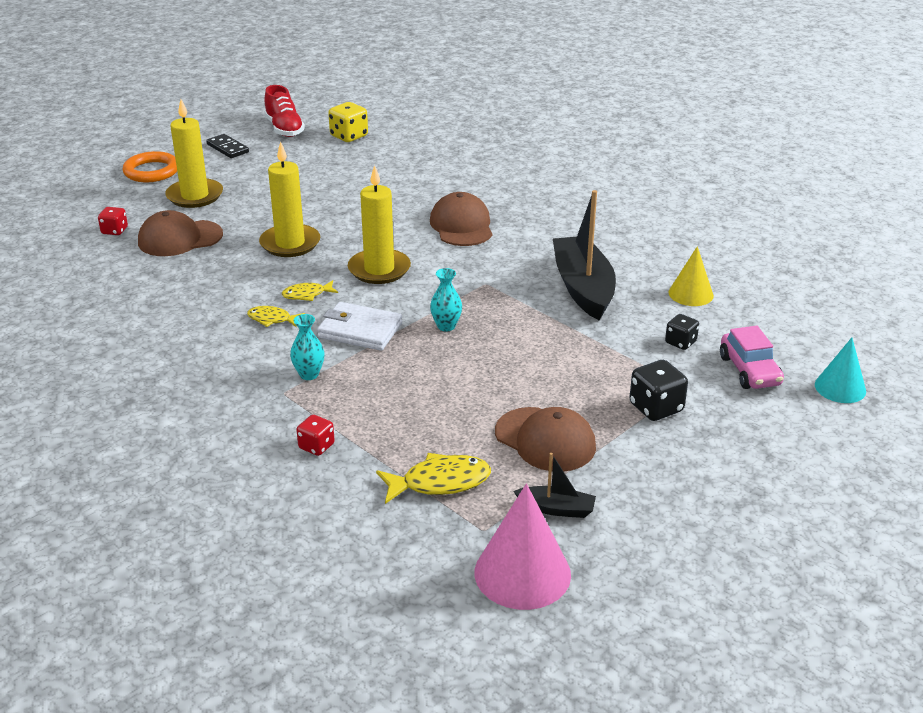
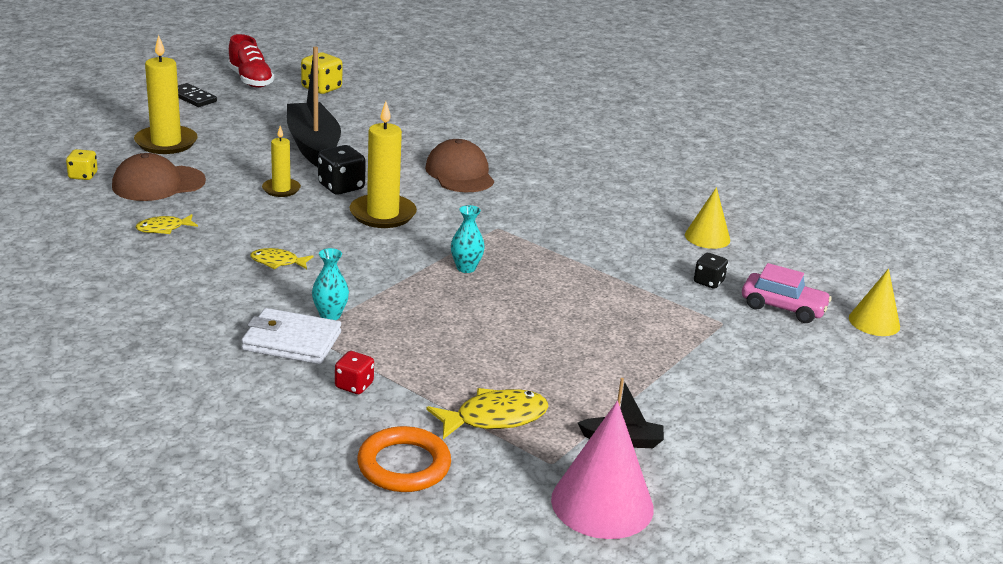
camera: 10 degrees left, 5 degrees down
(114, 231) = (83, 176): red dice -> yellow dice
(151, 171) = (112, 118): orange ring -> orange ring (404, 465)
(290, 243) = (281, 189): yellow candle -> yellow candle, size x0.58
(307, 294) = (310, 238): yellow fish -> yellow fish (163, 228)
(360, 330) = (375, 272): white wallet -> white wallet (292, 341)
(545, 440) = (595, 375): brown cap -> none
(583, 288) = (598, 232): black boat -> black boat (313, 146)
(656, 408) = (699, 343): black dice -> black dice (341, 187)
(749, 371) = (783, 307): pink car -> pink car turned 45 degrees counterclockwise
(840, 388) = (874, 322): turquoise cone -> yellow cone

